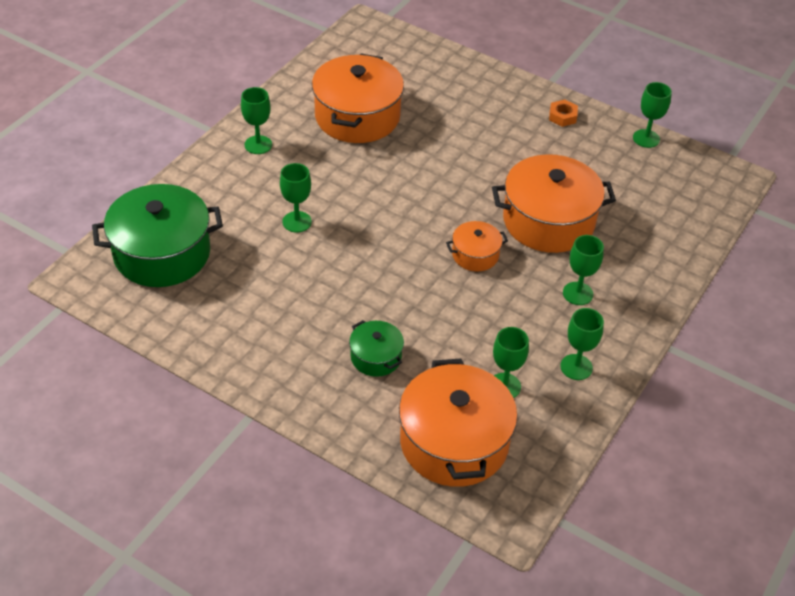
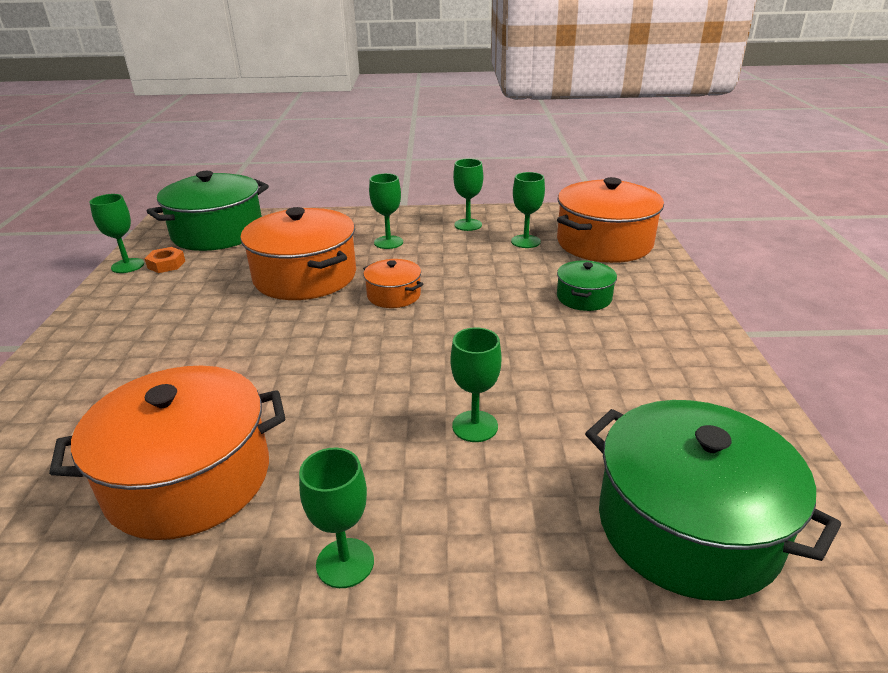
camera: 120 degrees left, 15 degrees down
(562, 116) = (106, 316): orange nut -> orange nut (166, 264)
(683, 199) = (218, 233): none -> green pot

